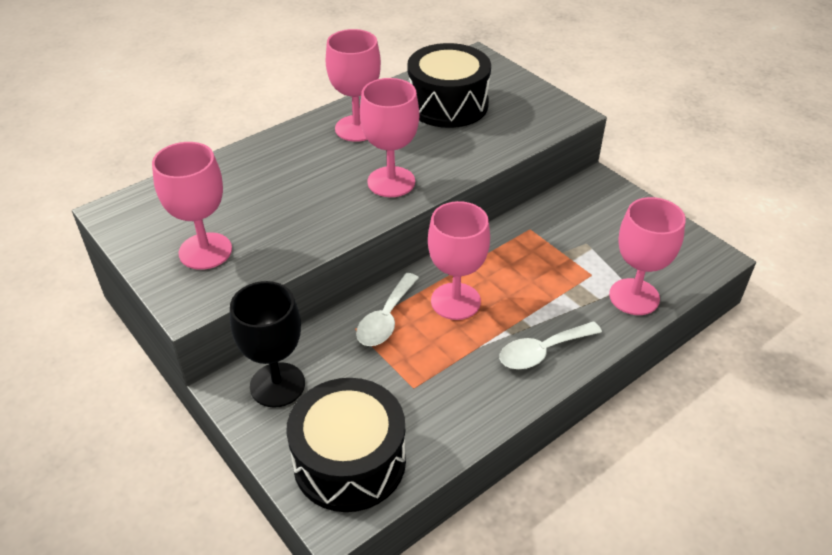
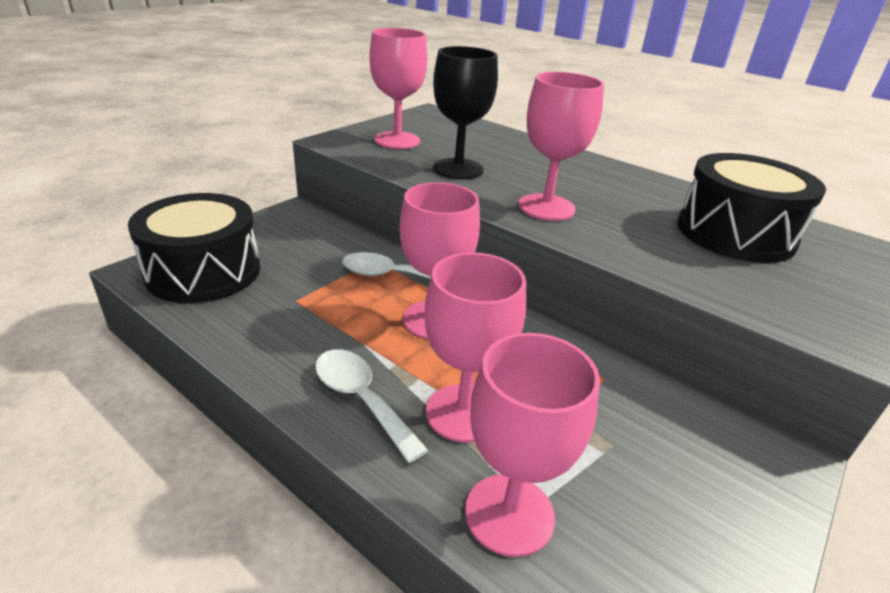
camera: 75 degrees right, 10 degrees down
(277, 385) = (298, 229): black goblet -> black goblet (458, 169)
(357, 128) = (624, 185): pink goblet -> pink goblet (463, 413)

